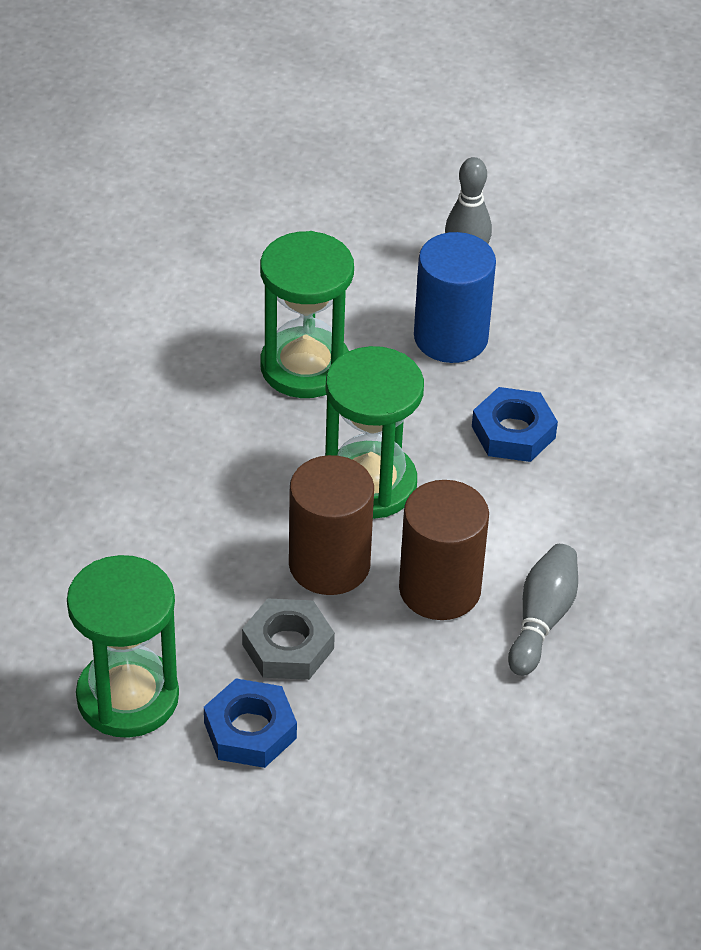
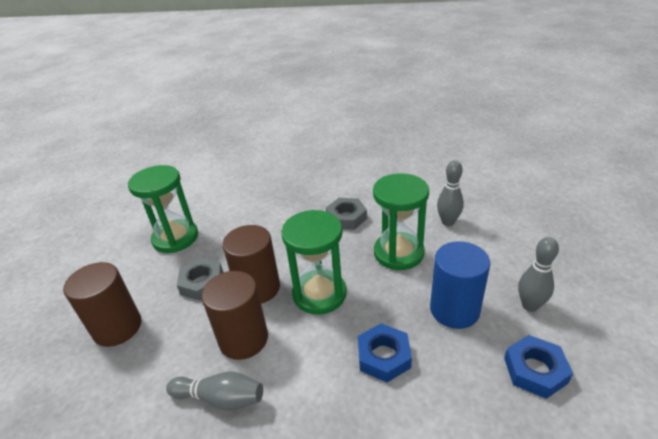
camera: 85 degrees right, 10 degrees down
(175, 415) = (346, 218): none -> grey nut
(247, 284) = (448, 222): none -> grey bowling pin
(250, 730) = (150, 279): blue nut -> blue nut (535, 370)
(365, 768) = (117, 327): none -> brown cylinder

